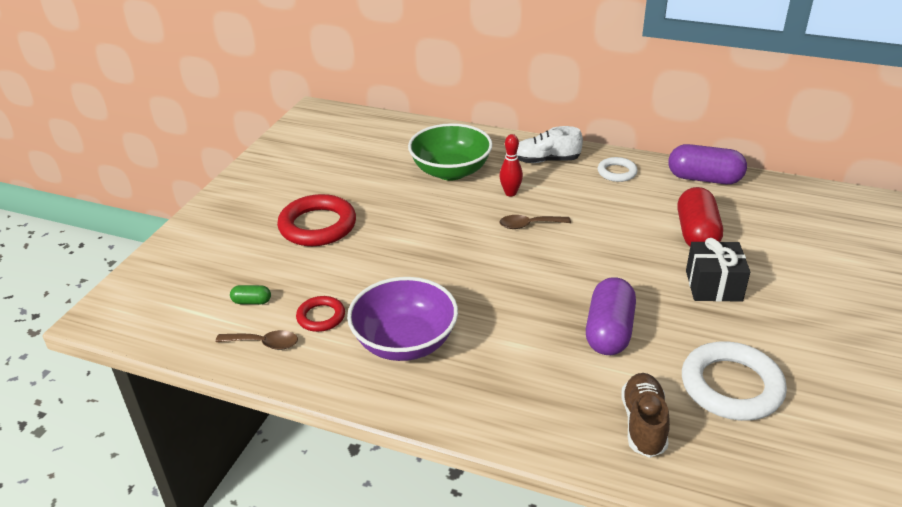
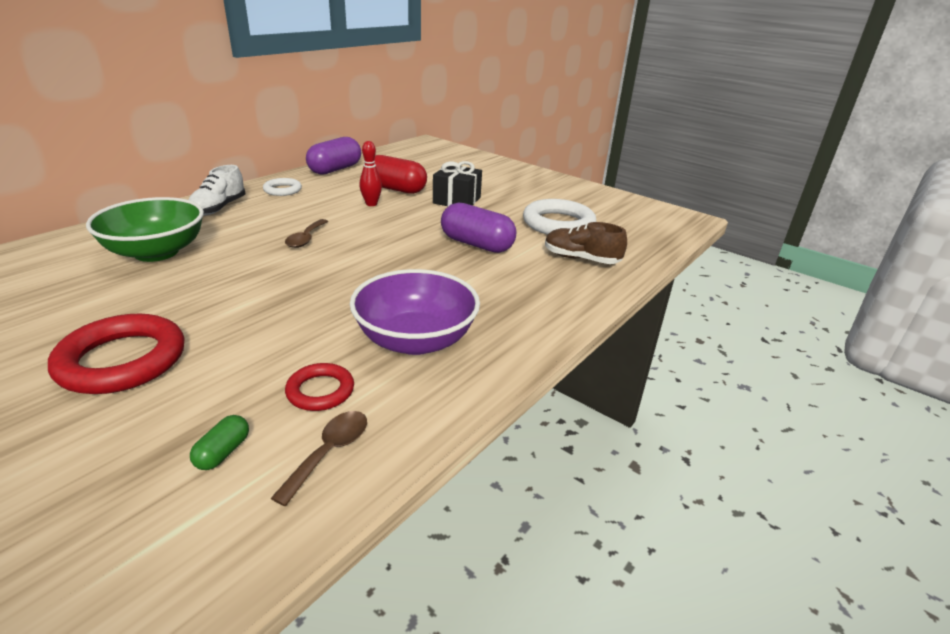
camera: 75 degrees left, 5 degrees down
(510, 193) = (244, 234): red bowling pin -> red bowling pin (371, 204)

